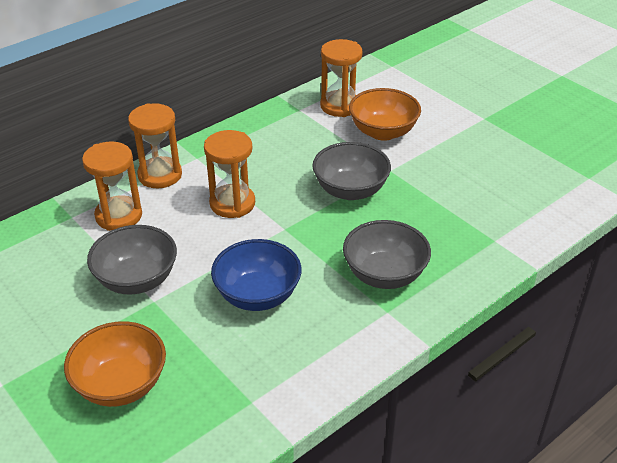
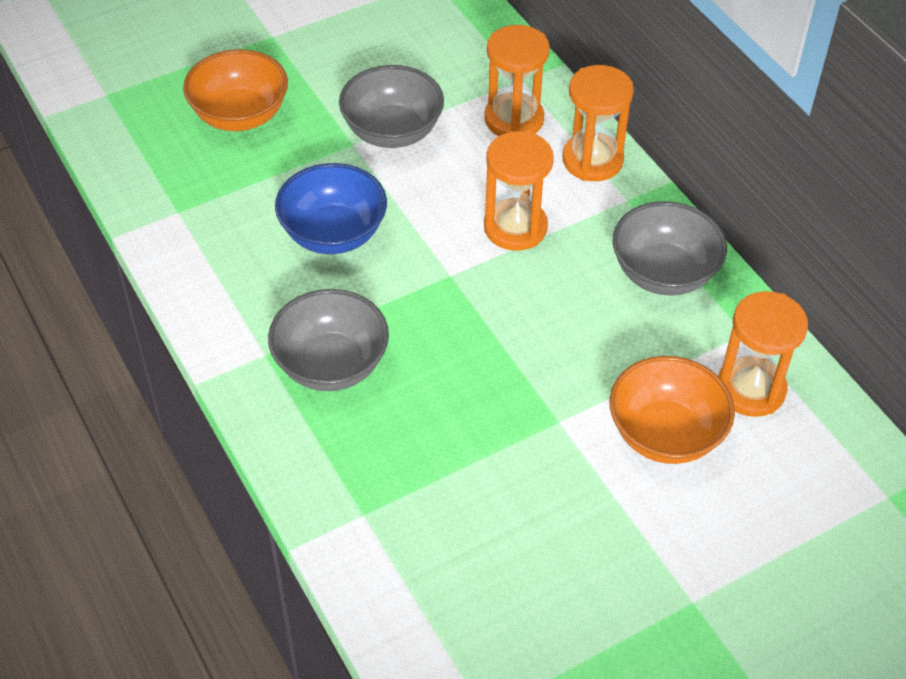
camera: 100 degrees right, 10 degrees up
(350, 190) = (518, 361): grey bowl -> grey bowl (663, 273)

